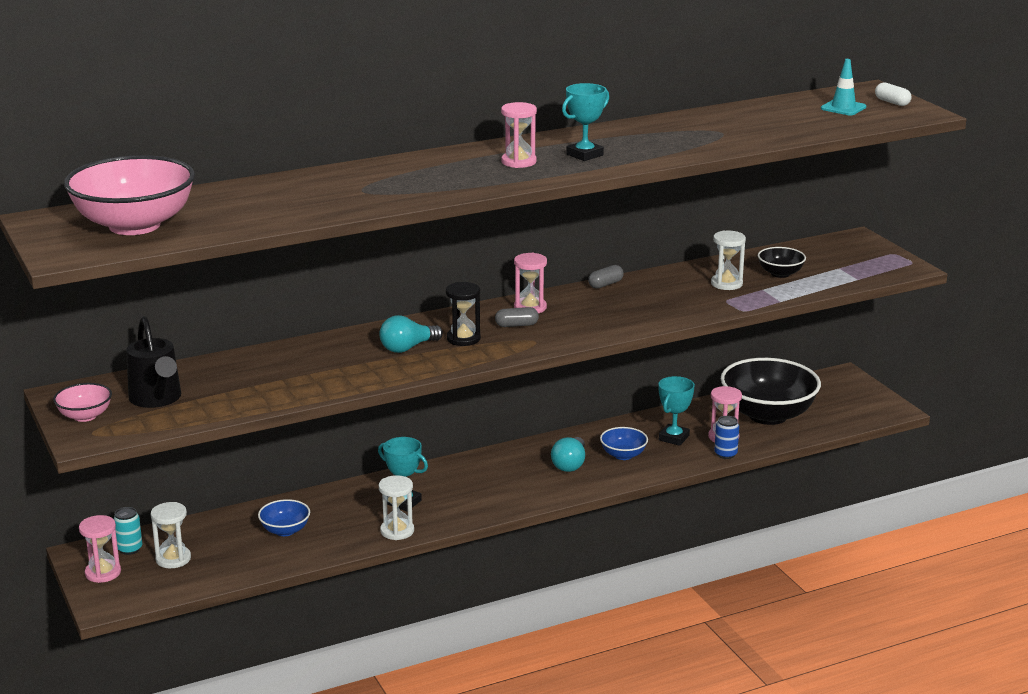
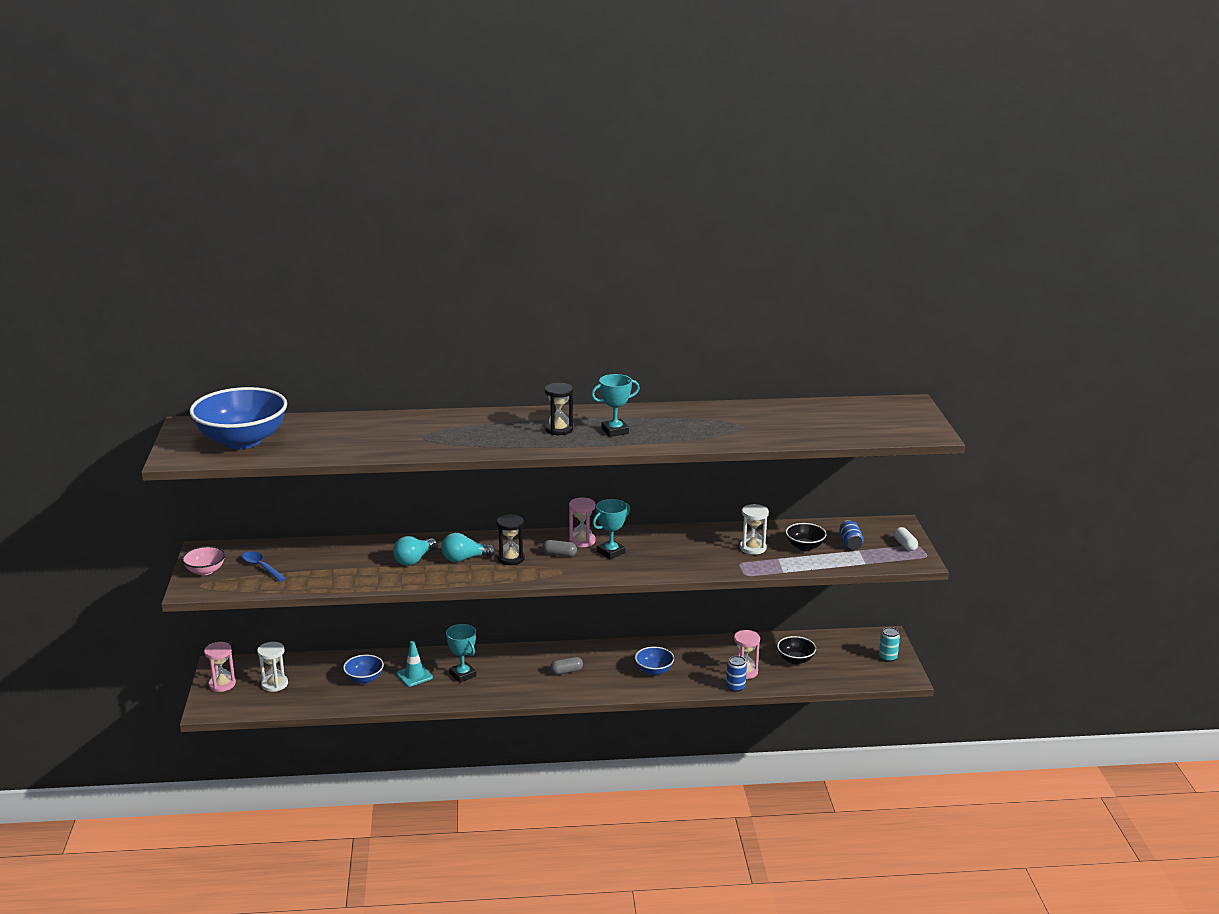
camera: 20 degrees right, 0 degrees up
(129, 549) = (251, 669): turquoise can -> turquoise can (887, 657)
(134, 225) = (242, 441): pink bowl -> blue bowl
(157, 399) = (261, 567): black watering can -> blue spoon
(397, 531) = (441, 697): white hourglass -> none
(518, 162) = (559, 429): pink hourglass -> black hourglass
(570, 464) = (607, 670): turquoise light bulb -> turquoise light bulb (414, 560)
(605, 284) = (656, 531): grey capsule -> grey capsule (566, 671)
(673, 438) = (704, 664): turquoise trophy -> turquoise trophy (611, 552)
(768, 415) = (795, 660): black bowl -> black bowl, size x0.46
(824, 263) = (850, 543): none -> blue can
(843, 108) = (868, 418): turquoise traffic cone -> turquoise traffic cone (414, 675)
(892, 102) = (915, 419): white capsule -> white capsule (905, 545)

